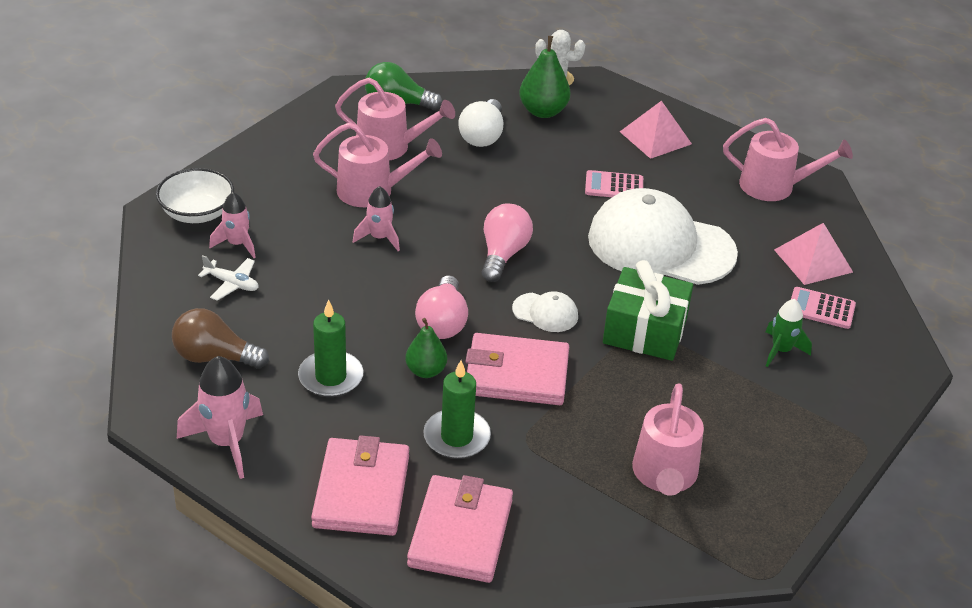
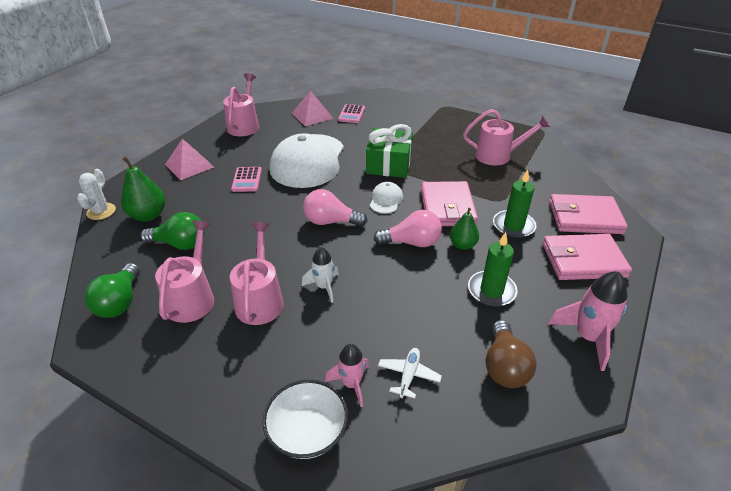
camera: 95 degrees left, 0 degrees up
(379, 238) = (324, 287): pink rocket -> white rocket
(482, 136) = (180, 244): white light bulb -> green light bulb
(781, 350) = (389, 125): green rocket -> none

